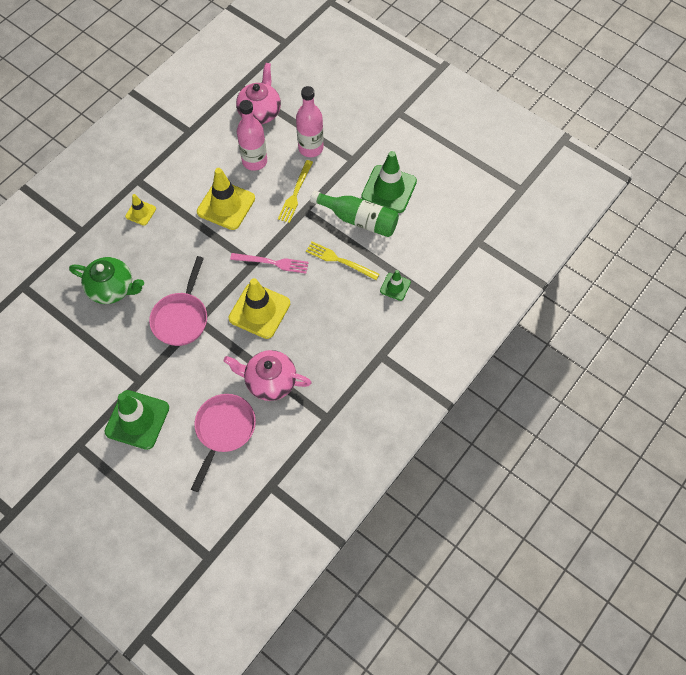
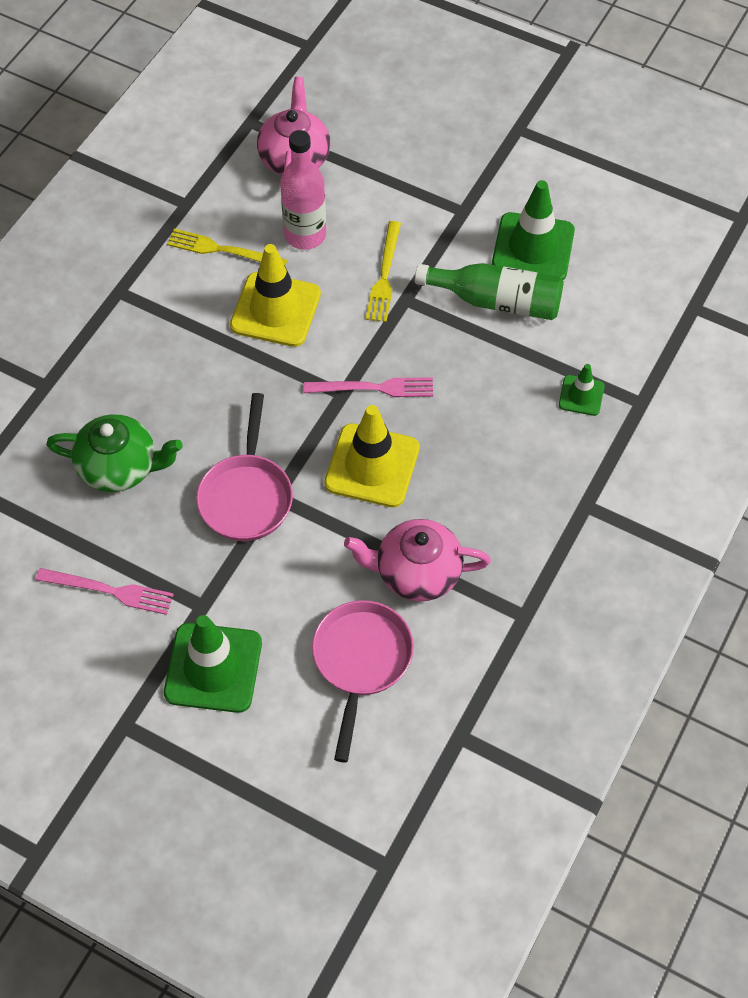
camera: 10 degrees left, 5 degrees down
(89, 363) = (109, 591): none -> pink fork
(140, 212) = (137, 341): yellow traffic cone -> none
(310, 148) = (391, 202): pink bottle -> none
(340, 260) = (482, 368): yellow fork -> yellow fork (222, 250)

